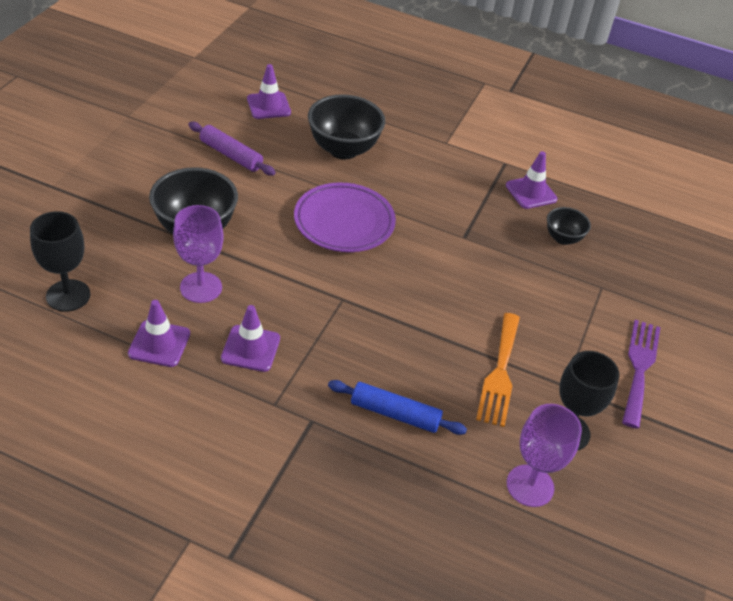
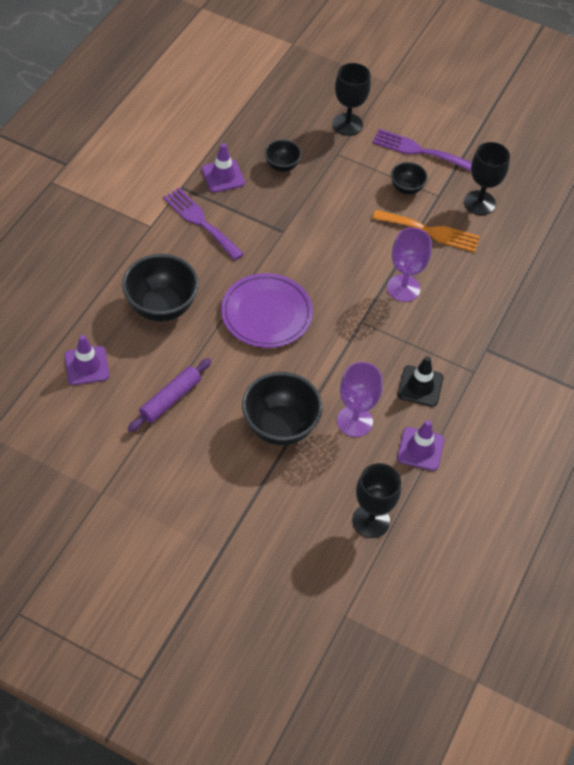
camera: 85 degrees left, 10 degrees up
(250, 348) = (420, 386): purple traffic cone -> black traffic cone
(395, 414) = (475, 298): blue rolling pin -> none
(461, 176) = (200, 221): none -> purple fork
(530, 485) = (526, 231): purple goblet -> purple goblet (403, 288)
(566, 352) = (406, 189): none -> black bowl
(655, 298) = (347, 124): none -> black goblet

